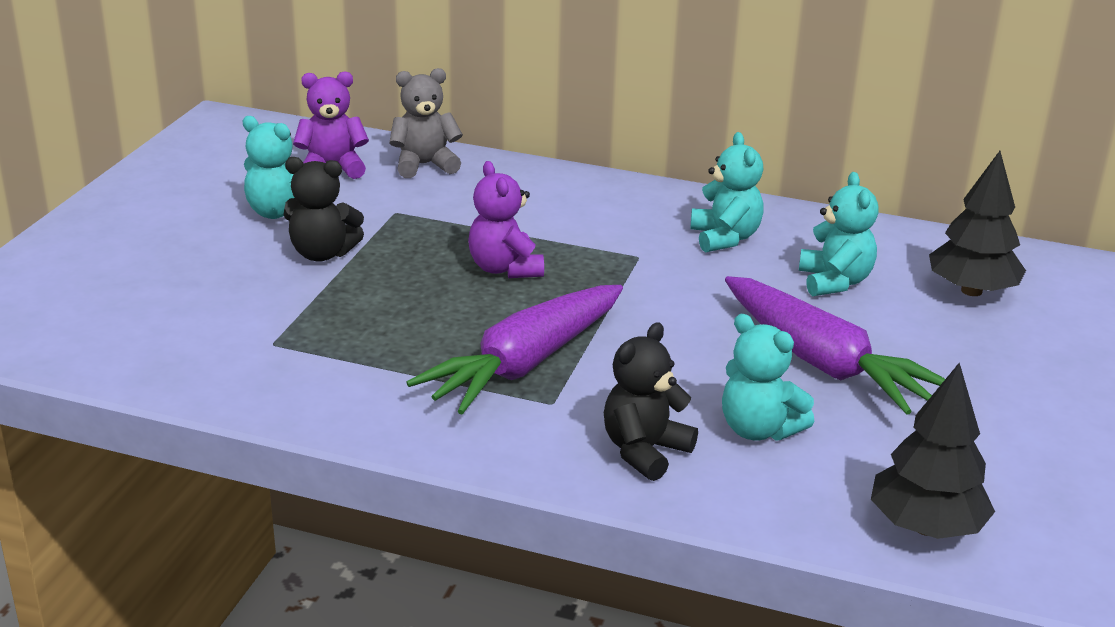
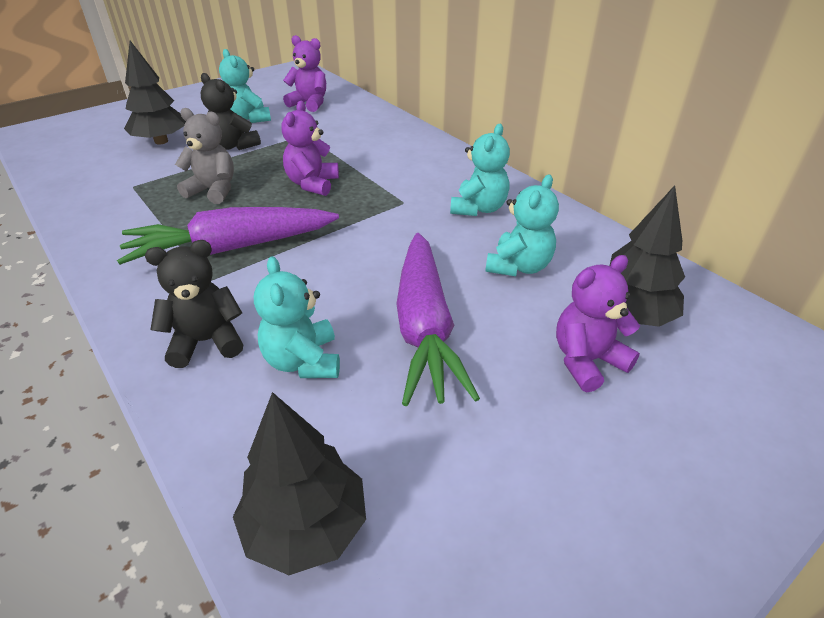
camera: 35 degrees right, 10 degrees up
(204, 278) = (161, 141): none -> black tree
(424, 165) = (359, 114): grey teddy bear -> grey teddy bear (213, 190)
(980, 338) = (587, 361): none -> purple teddy bear

